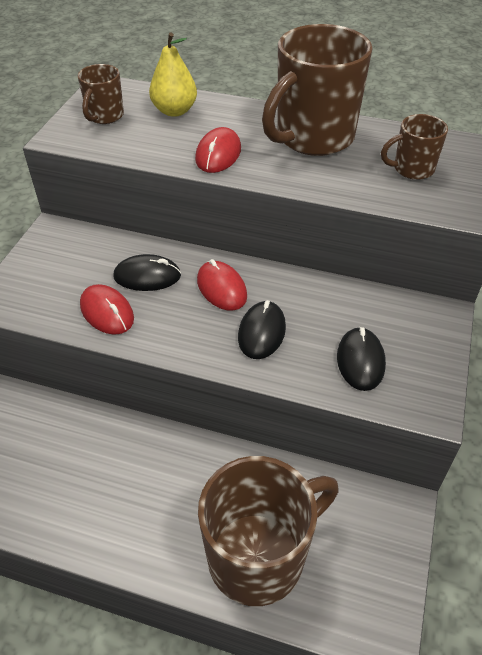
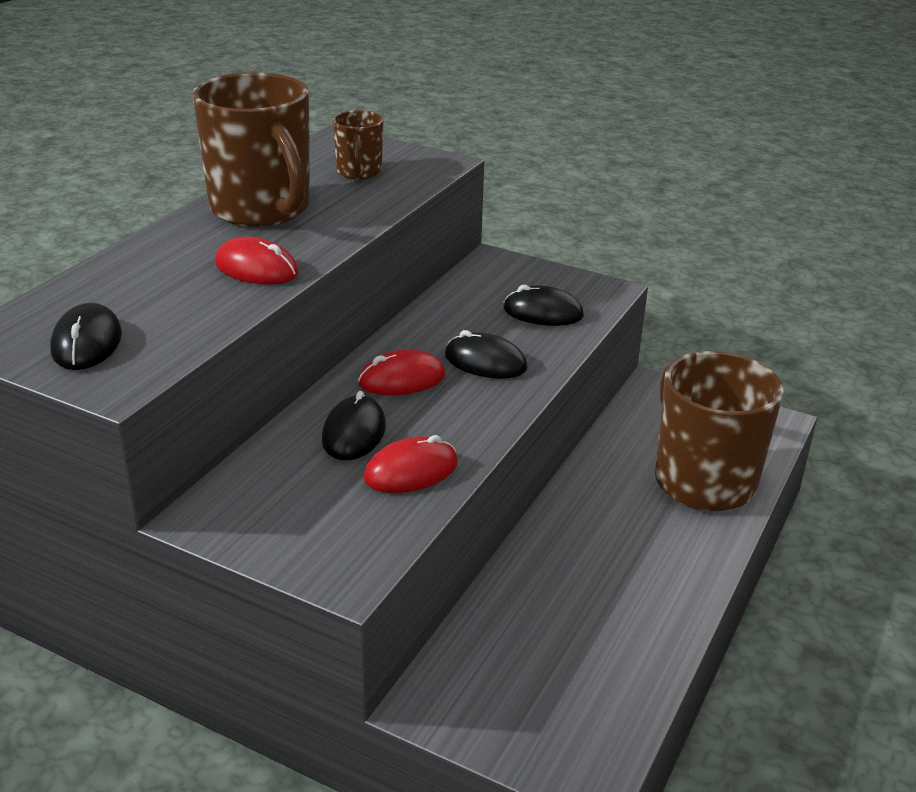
camera: 80 degrees left, 15 degrees down
(104, 116) = (87, 343): brown mug -> black mouse
(174, 111) = (121, 287): yellow pear -> none

